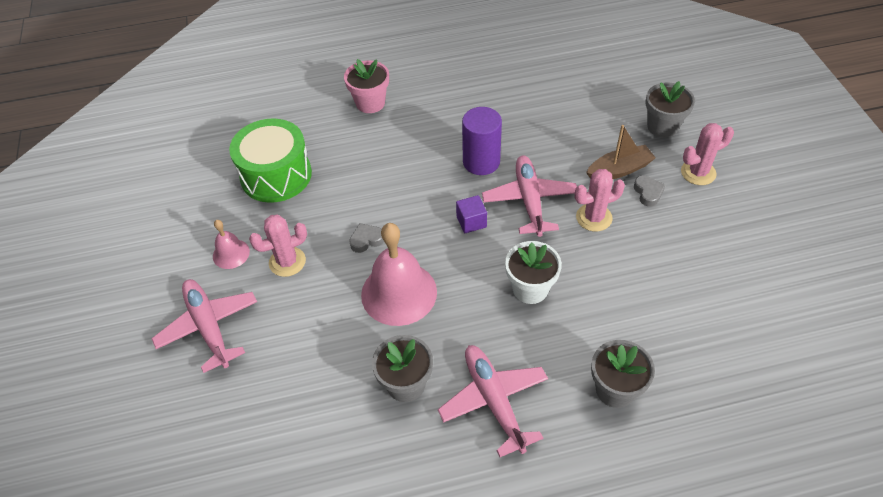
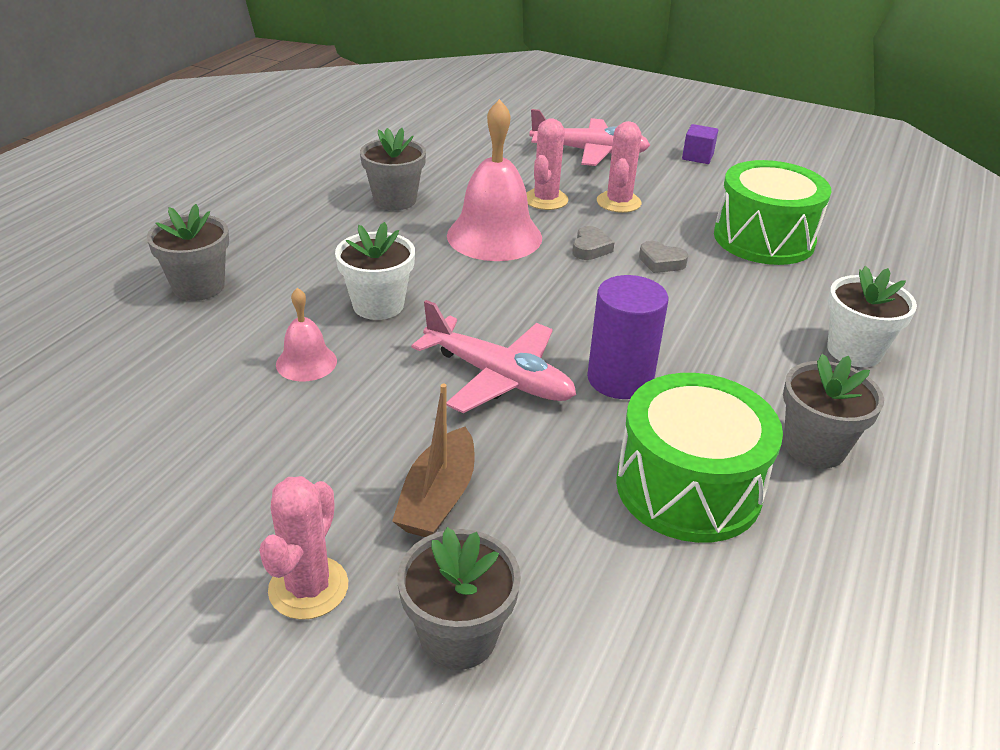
camera: 125 degrees right, 15 degrees down
(231, 254) = (667, 183): pink bell -> pink bell (306, 362)
(370, 103) = (854, 351): pink flower pot -> white flower pot
(460, 90) = (814, 447): none -> grey flower pot
(471, 222) = (525, 318): purple cube -> purple cube (697, 157)
(494, 401) = (308, 227): pink plane -> none
(526, 111) = (688, 487): none -> green drum
(594, 218) = (395, 411): pink cactus -> pink cactus (545, 200)
(648, 193) = (358, 494): grey heart -> grey heart (661, 262)

